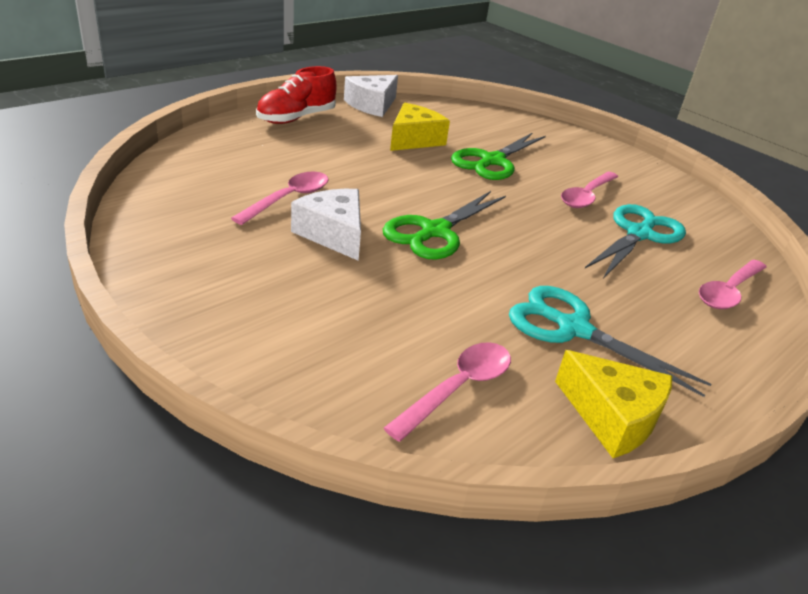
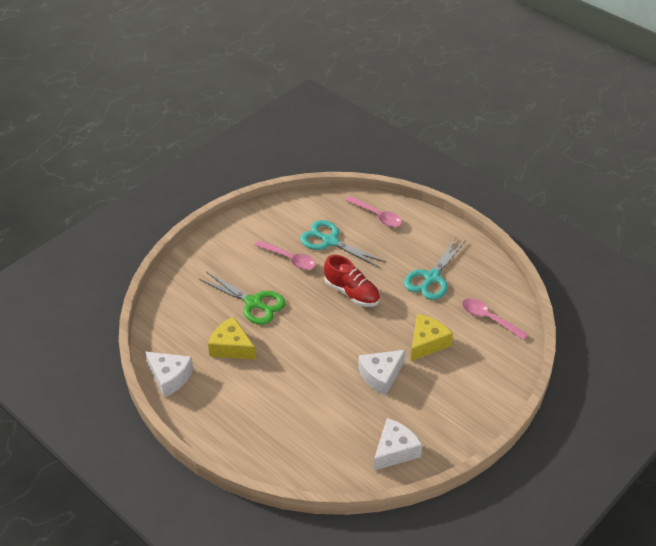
camera: 90 degrees left, 10 degrees up
(177, 222) = (395, 451): none -> white cheese
(288, 199) = (347, 403): pink spoon -> none
(296, 118) = (214, 422): red shoe -> red shoe (352, 293)
(435, 232) = (361, 330): green scissors -> none
(612, 417) = (486, 271): yellow cheese -> yellow cheese (427, 343)

